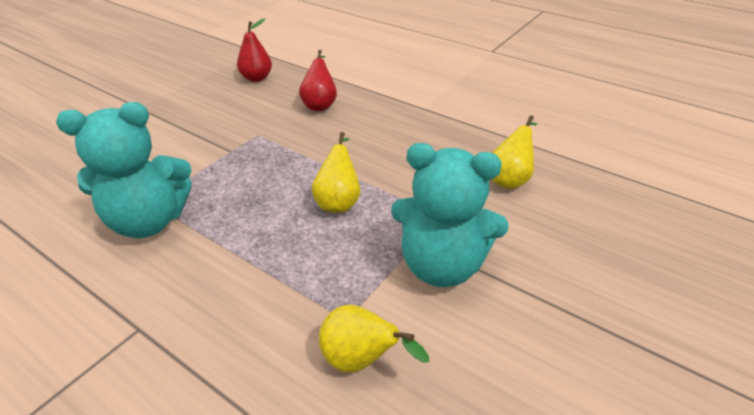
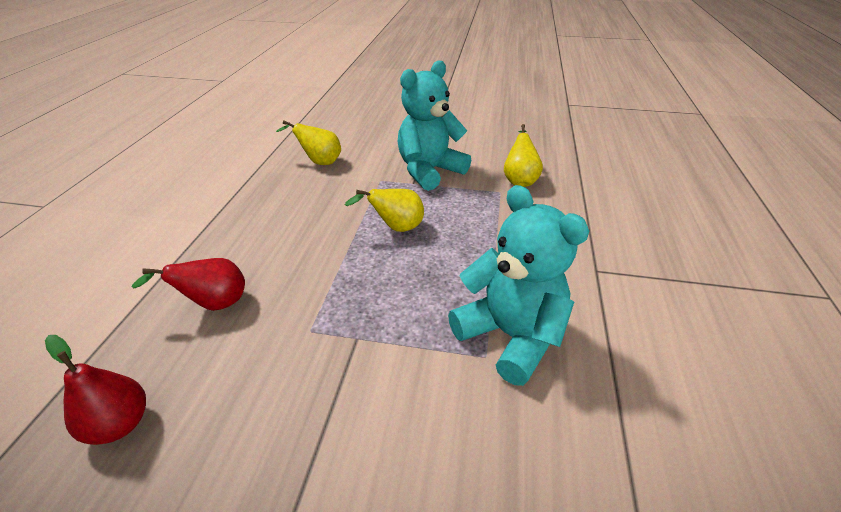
camera: 115 degrees left, 0 degrees up
(441, 265) = (429, 171): turquoise teddy bear -> turquoise teddy bear turned 120 degrees counterclockwise

